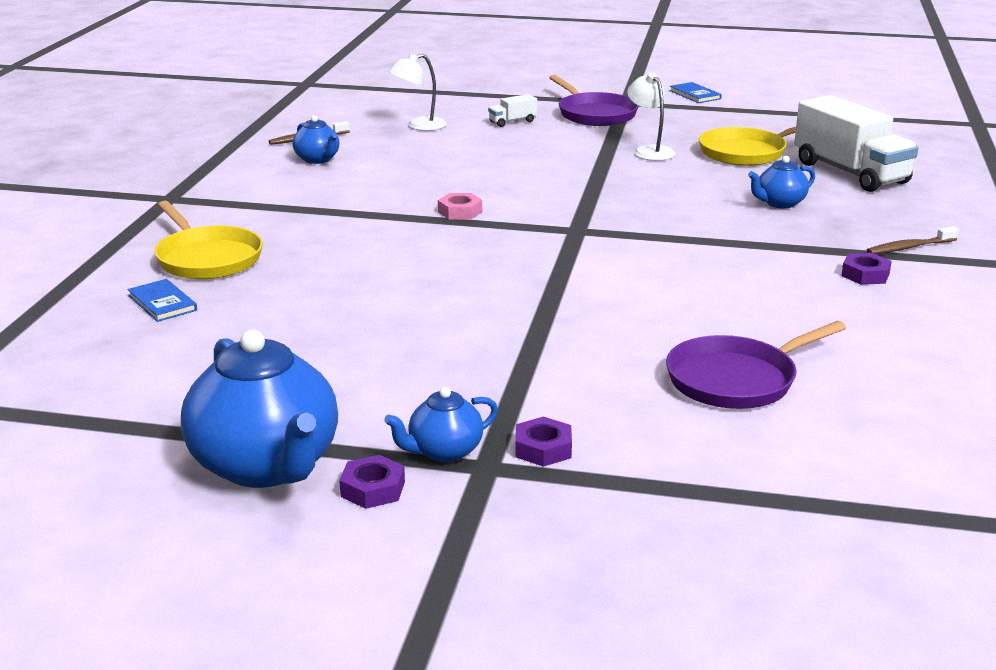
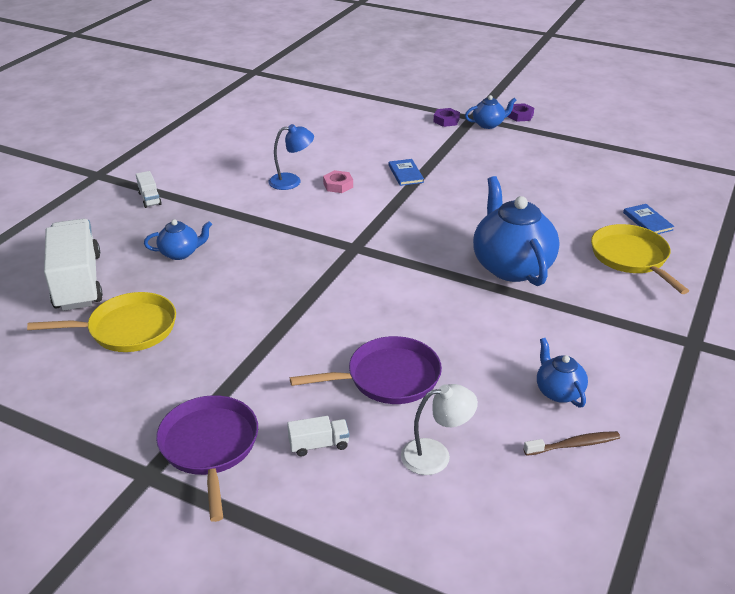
camera: 165 degrees left, 10 degrees up
(267, 466) = (564, 128): blue teapot -> blue teapot (511, 266)
(460, 212) = (434, 282): pink nut -> pink nut (338, 185)
(649, 151) = (214, 348): white lamp -> none
(695, 95) = (40, 482): blue book -> blue book (405, 174)
(736, 380) = (340, 136): purple pan -> purple pan (388, 377)
(739, 292) = (292, 181): none -> blue lamp
(865, 275) = (205, 183): purple nut -> none
(909, 247) = (149, 198): brown toothbrush -> white truck

